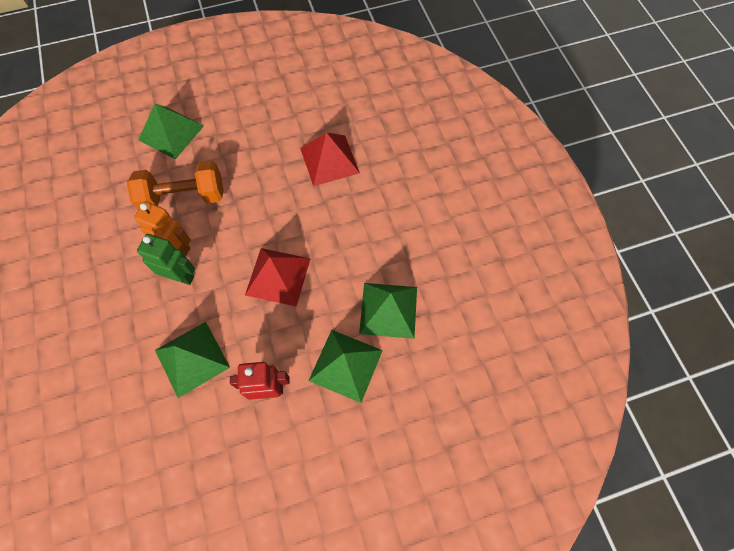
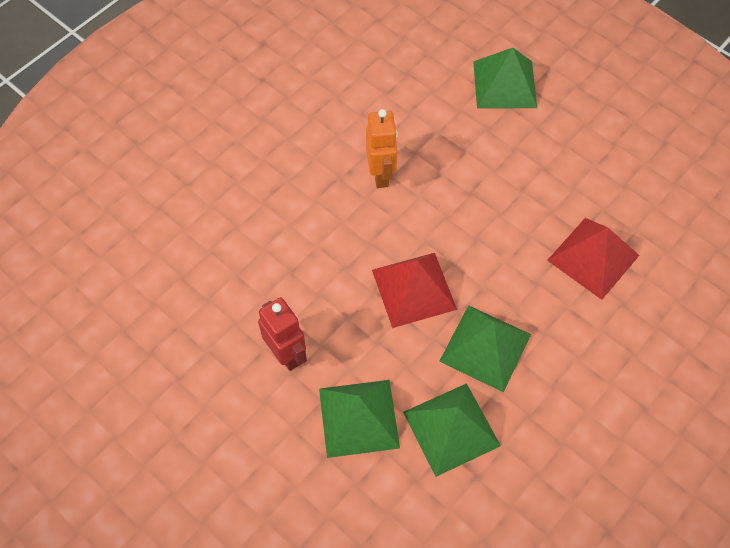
camera: 60 degrees right, 5 degrees down
(180, 276) = (352, 198): green robot -> none
(183, 197) = (440, 144): orange dumbbell -> none
(192, 358) = (275, 263): green pyramid -> green pyramid (485, 347)

